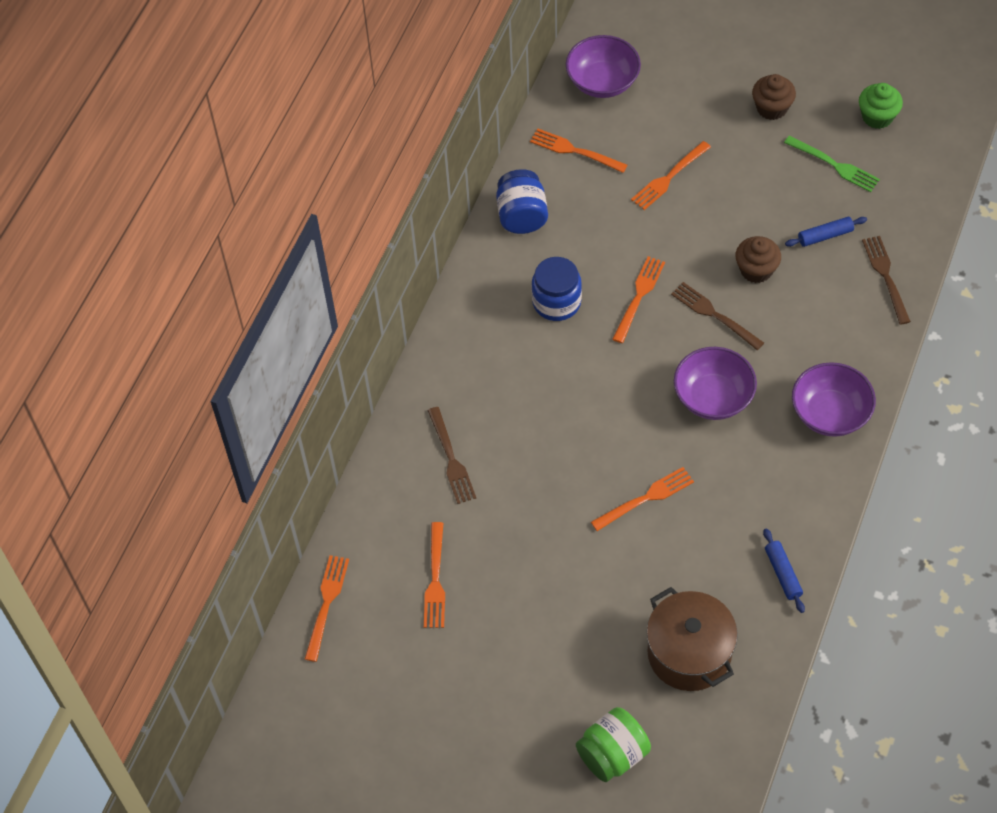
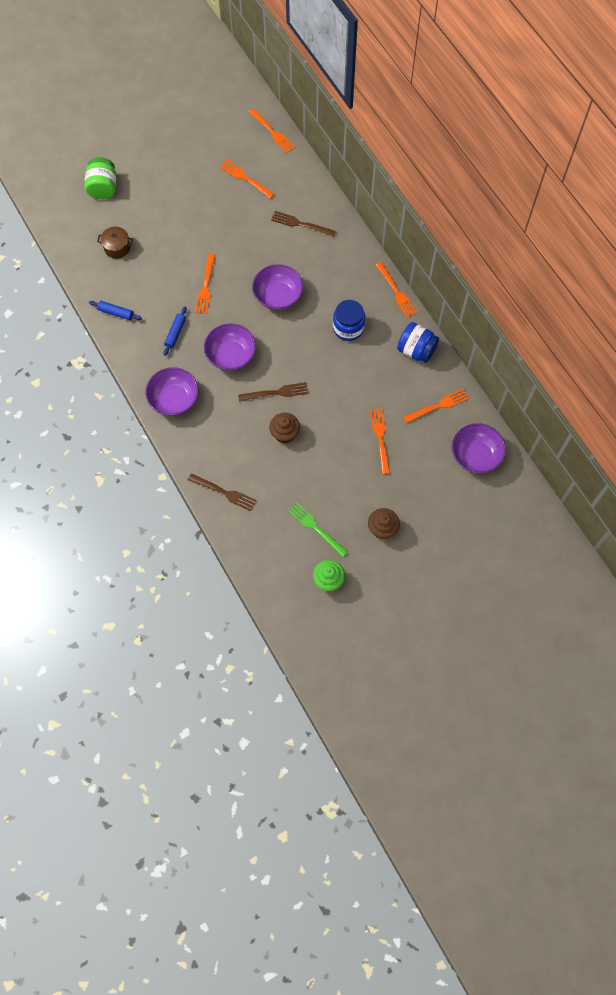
camera: 125 degrees right, 10 degrees up
(583, 407) = (278, 296): none -> purple bowl
(639, 296) = (318, 367): orange fork -> orange fork (396, 292)
(689, 653) = (117, 248): brown pot -> brown pot, size x0.56
(825, 236) = (275, 484): blue rolling pin -> blue rolling pin (175, 333)
(834, 165) = (316, 528): green fork -> green fork turned 60 degrees clockwise

